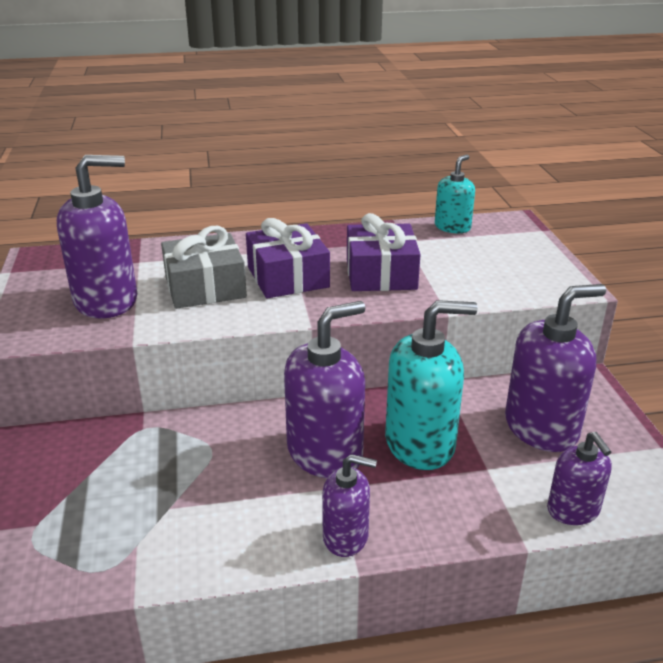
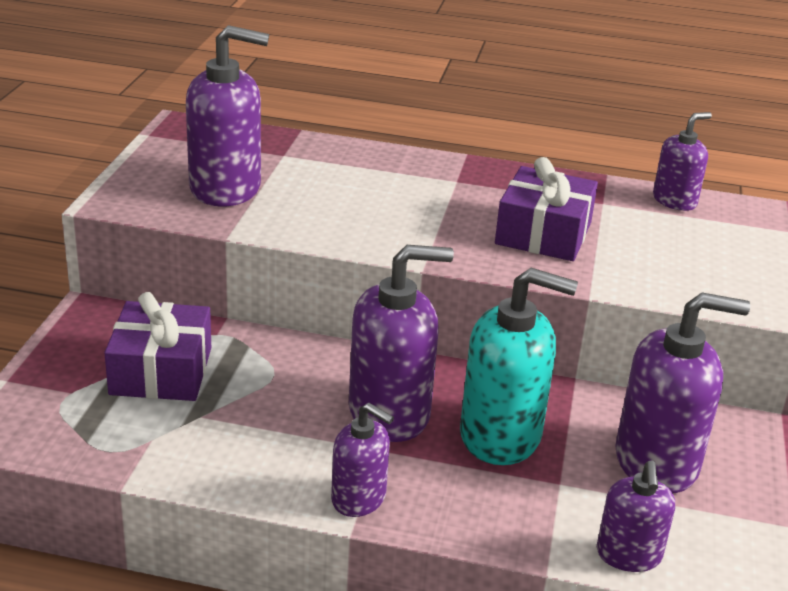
camera: 20 degrees right, 0 degrees up
(205, 287) = (336, 199): grey gift -> none
(287, 277) = (433, 211): purple gift -> purple gift (161, 371)
(452, 227) = (674, 201): turquoise soap dispenser -> purple soap dispenser

